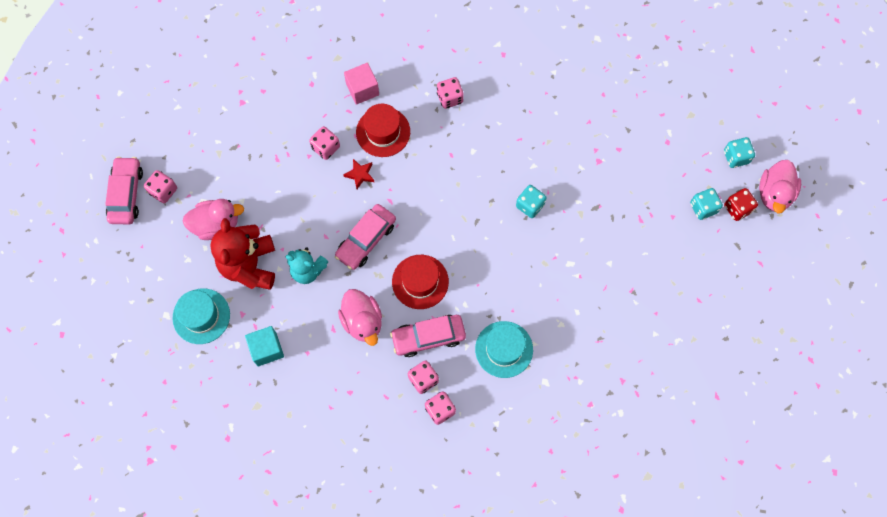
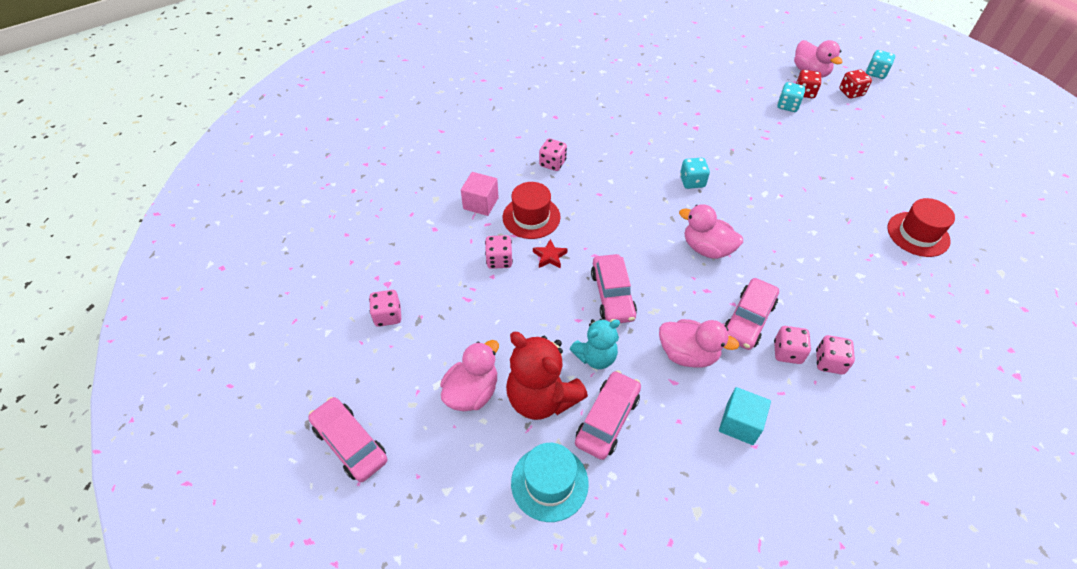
camera: 45 degrees left, 20 degrees down
(163, 191) = (387, 408): pink dice -> pink dice (388, 316)
(267, 349) = (642, 452): turquoise cube -> turquoise cube (740, 423)
(270, 313) = (607, 419): none -> pink car
(420, 282) = (689, 288): red hat -> red hat (918, 234)
(469, 265) = (706, 248): none -> pink duck
(504, 349) = (806, 279): turquoise hat -> none
(736, 157) = (764, 71): turquoise dice -> turquoise dice (876, 73)
(778, 244) = (851, 92): none -> red dice

